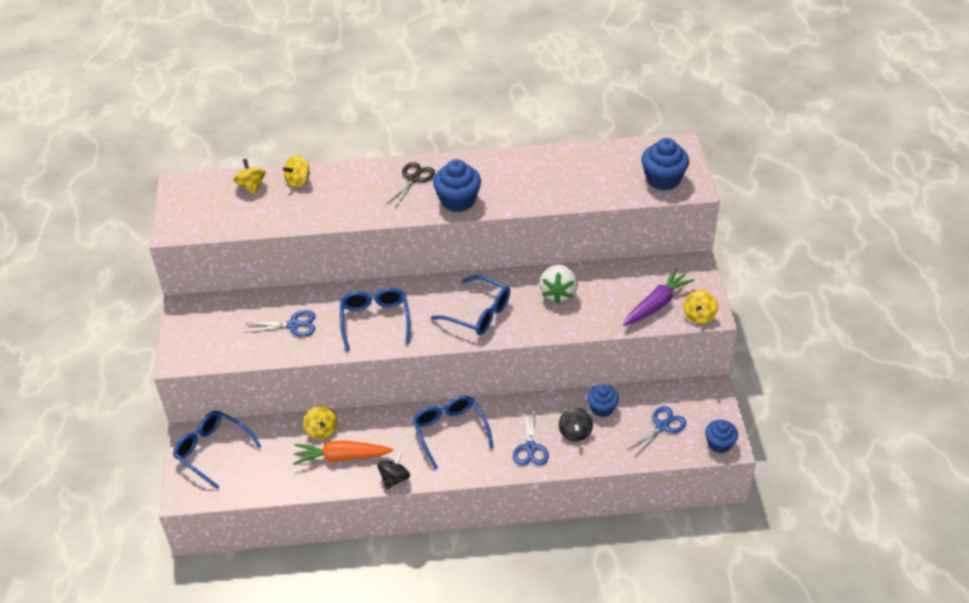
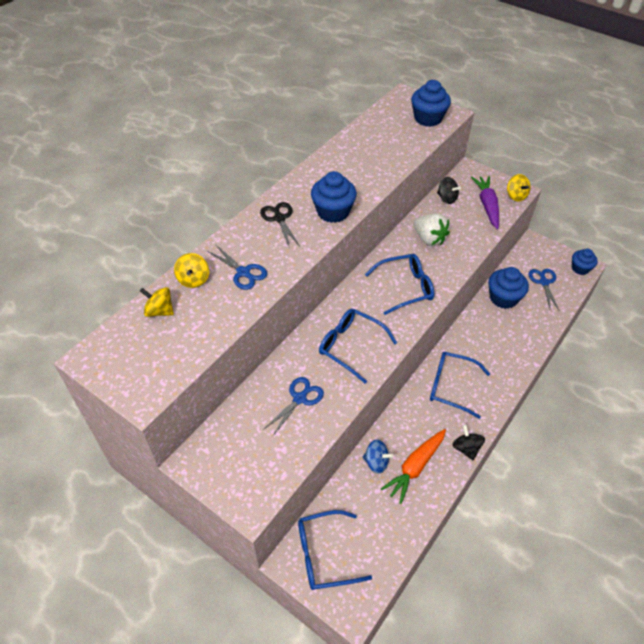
camera: 50 degrees left, 5 degrees up
(322, 430) = (376, 462): yellow spinning top -> blue spinning top
(530, 448) = (505, 355): blue scissors -> blue scissors (243, 272)
(575, 433) = (512, 324): black spinning top -> black spinning top (446, 198)
(602, 408) = (503, 298): blue cupcake -> blue cupcake, size x1.53

